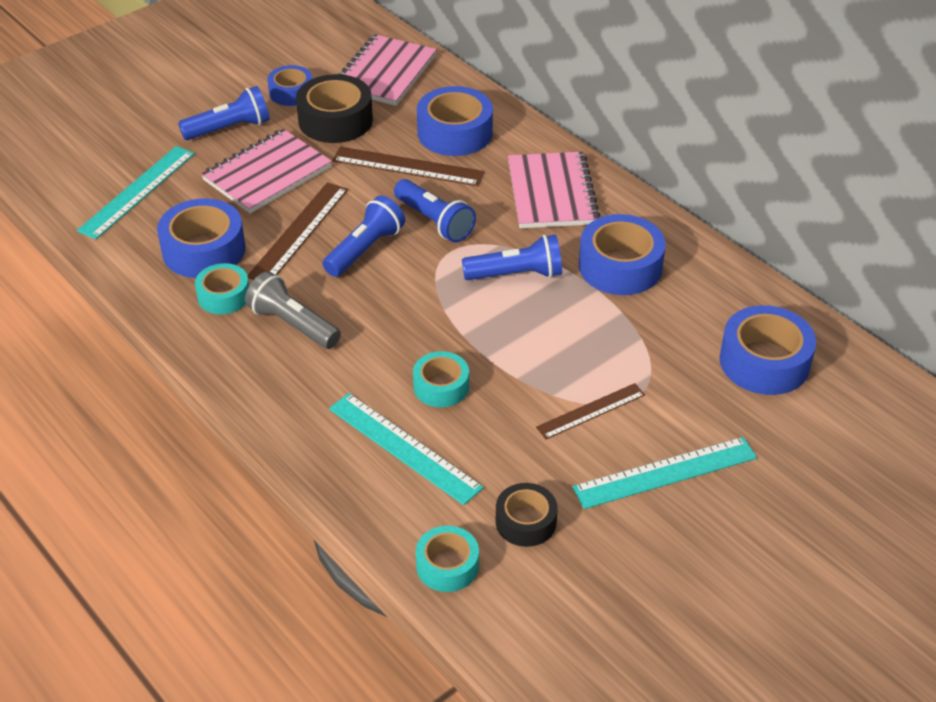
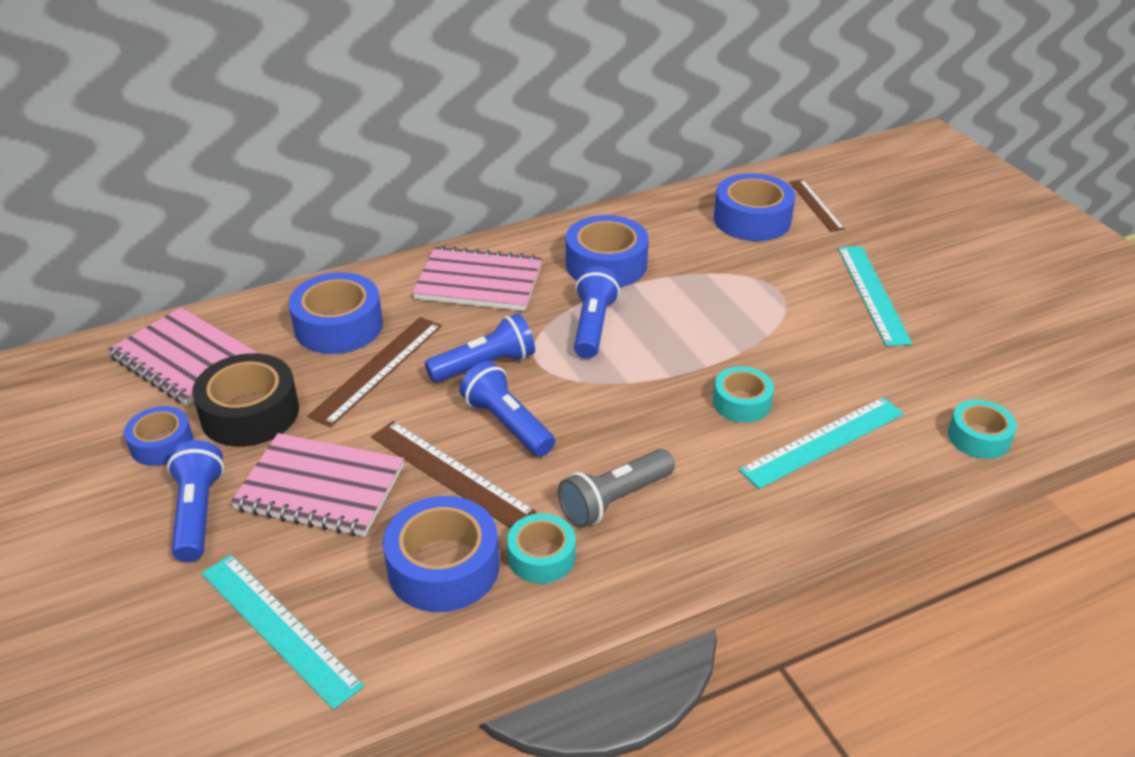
camera: 75 degrees left, 5 degrees down
(267, 174) = (320, 488): pink notebook -> pink notebook turned 45 degrees counterclockwise
(525, 522) = (925, 380): black tape -> none
(591, 411) = (793, 318): brown ruler -> brown ruler (816, 205)

